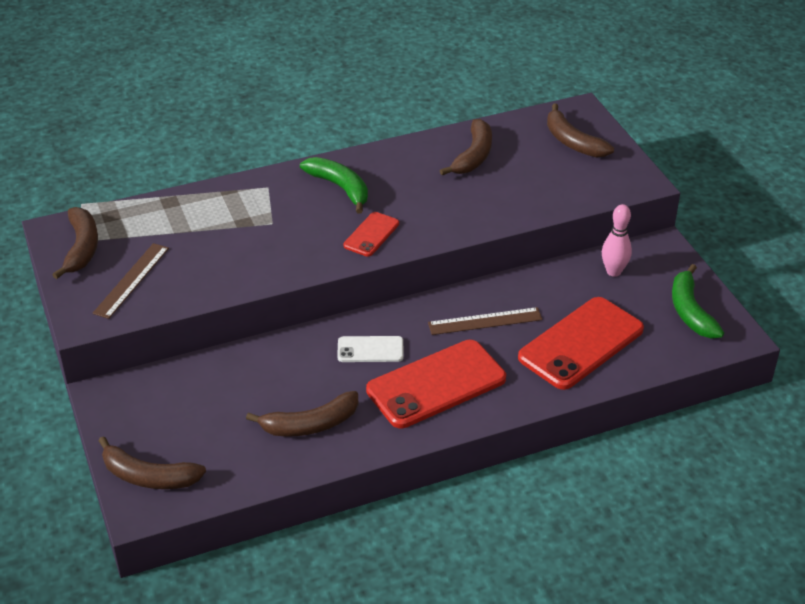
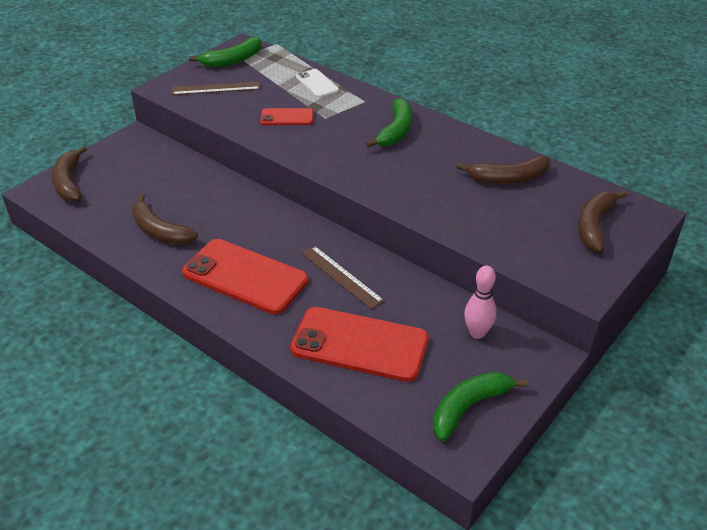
camera: 60 degrees right, 0 degrees up
(82, 248) = (233, 60): brown banana -> green banana
(370, 350) = (260, 229): white phone -> white phone (317, 84)
(371, 234) = (354, 164): red phone -> red phone (287, 117)

